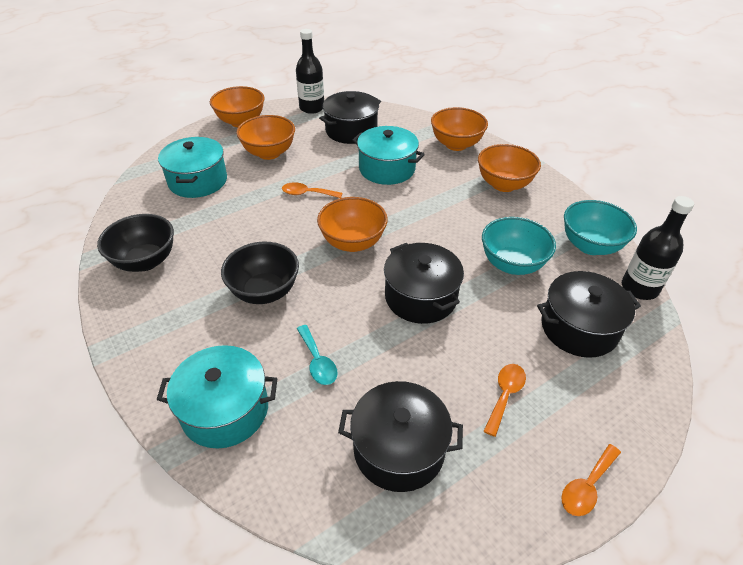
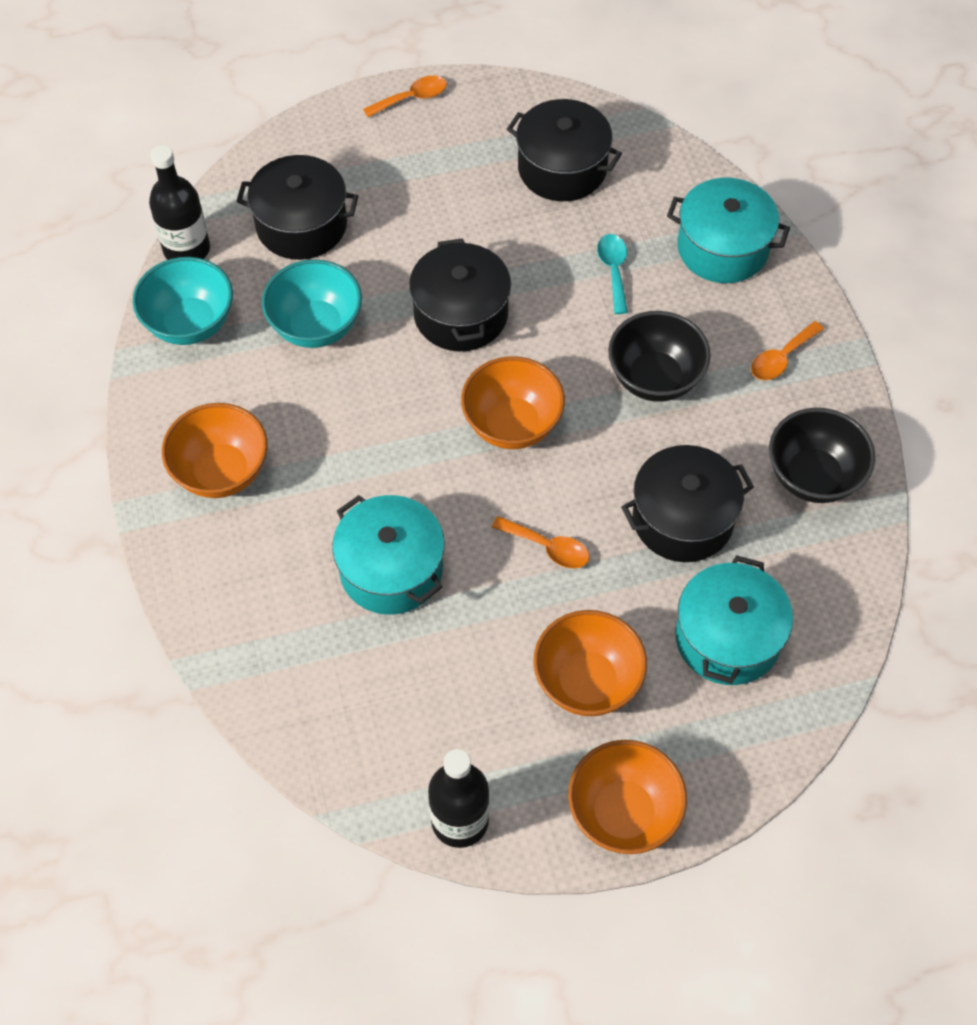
camera: 160 degrees left, 15 degrees up
(351, 130) = (408, 706): black pot -> black pot (682, 519)
(456, 144) = (233, 598): orange bowl -> none
(505, 395) = (433, 183): orange spoon -> orange spoon (781, 358)

